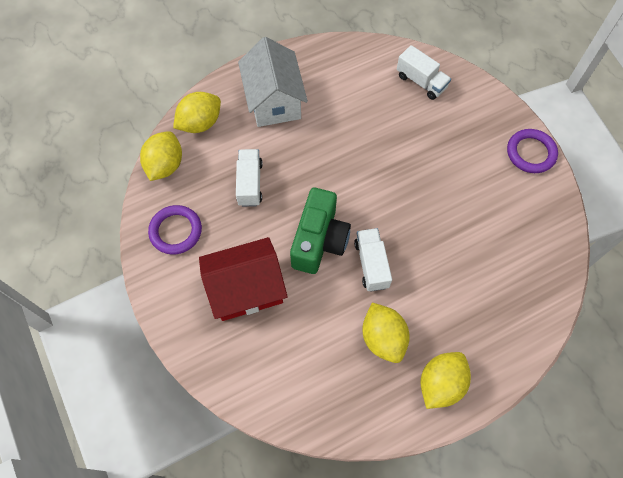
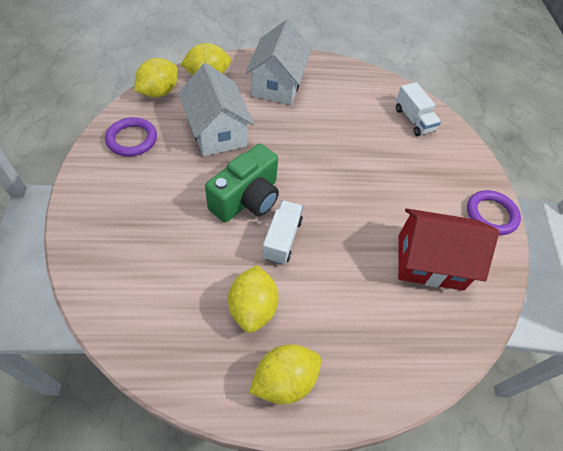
camera: 20 degrees right, 10 degrees down
(246, 289) = (157, 207): red house -> red house (430, 262)
(250, 183) = (217, 132): white truck -> white house

